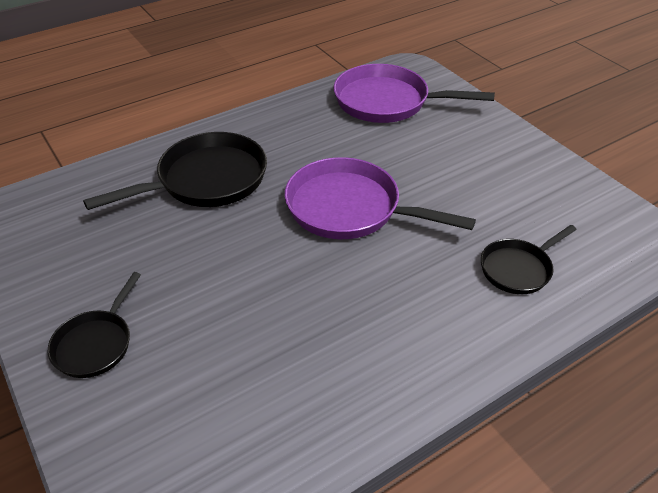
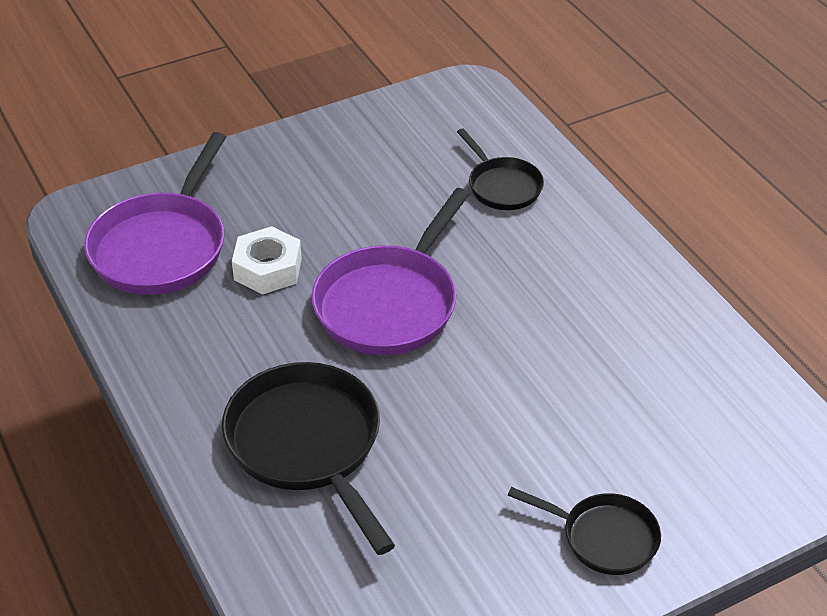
camera: 85 degrees left, 0 degrees up
(375, 147) = (268, 269): none -> white nut

